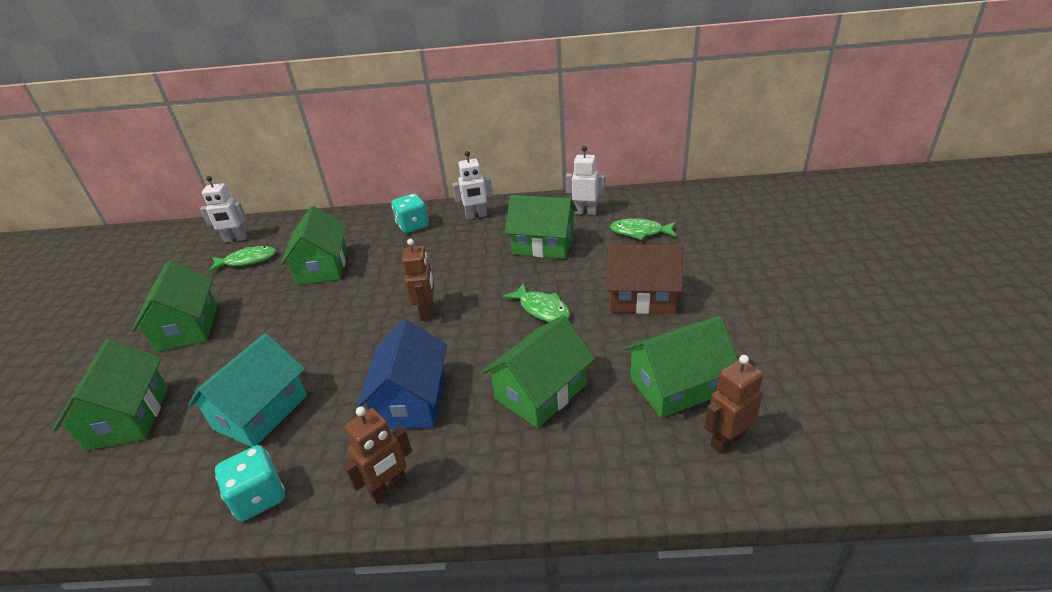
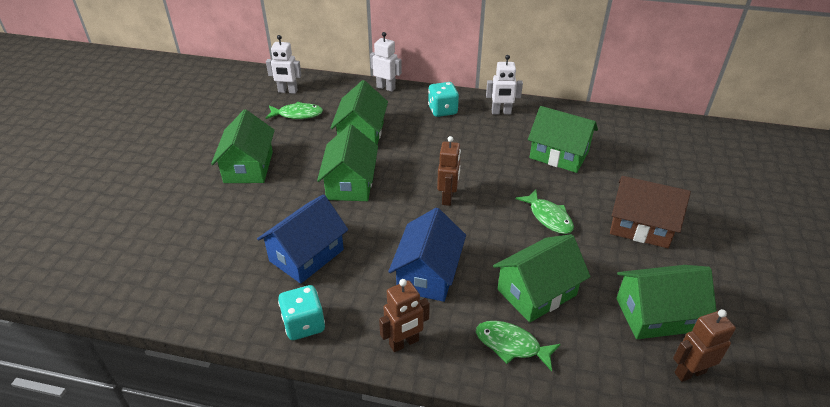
camera: 10 degrees right, 5 degrees up
(128, 417) = (204, 235): green house -> green house (350, 183)
(261, 412) = (306, 255): turquoise house -> blue house
(585, 212) = (603, 130): white robot -> white robot (386, 87)
(640, 232) = (651, 161): green fish -> green fish (511, 345)

